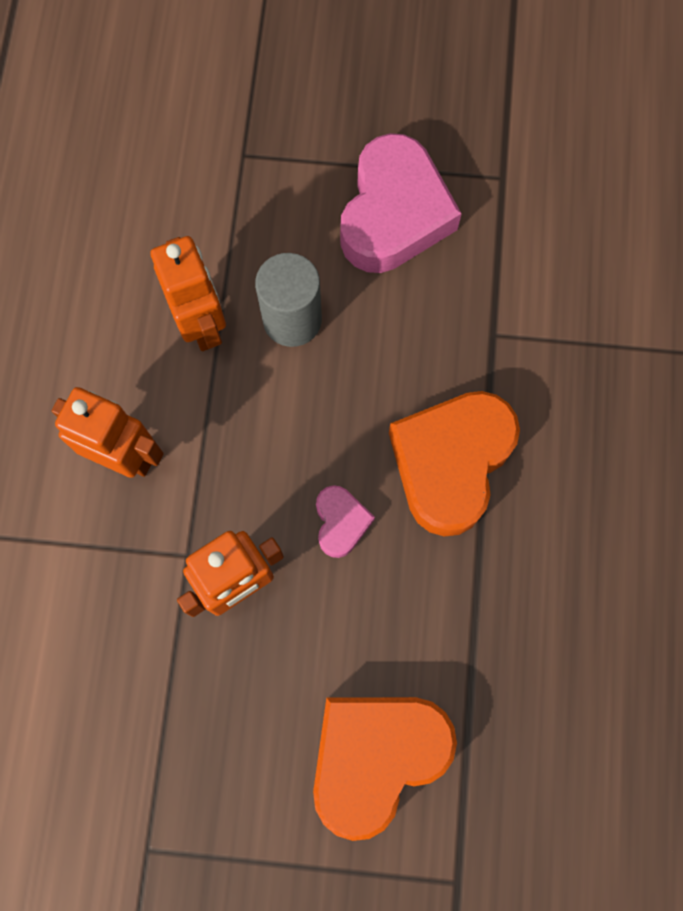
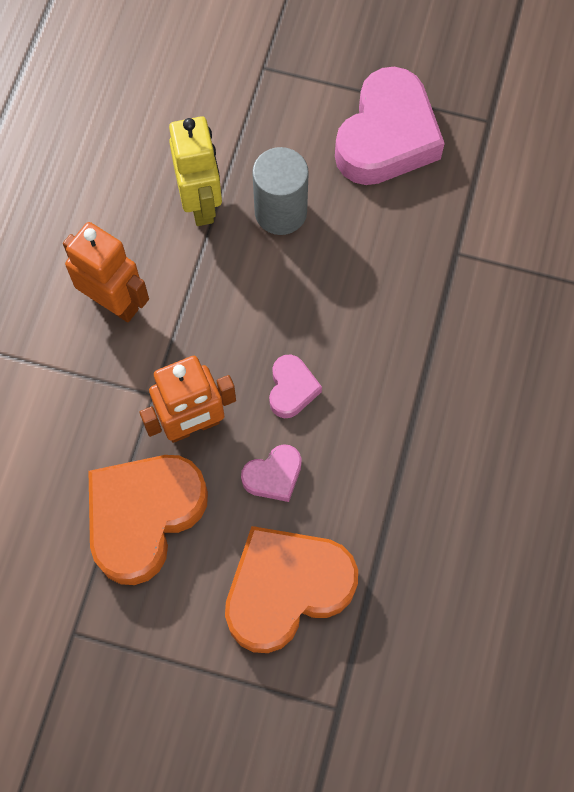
camera: 10 degrees right, 5 degrees down
(202, 324) = (201, 204): orange robot -> yellow robot
(338, 626) = (273, 476): none -> pink heart
(451, 463) = (398, 355): orange heart -> orange heart (144, 517)

